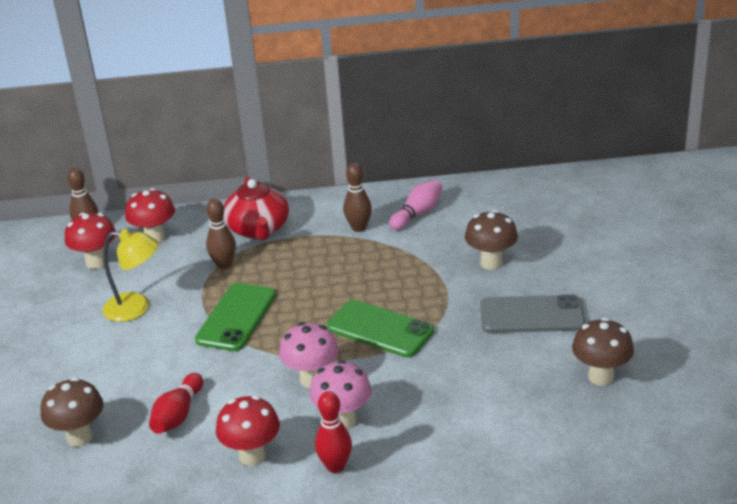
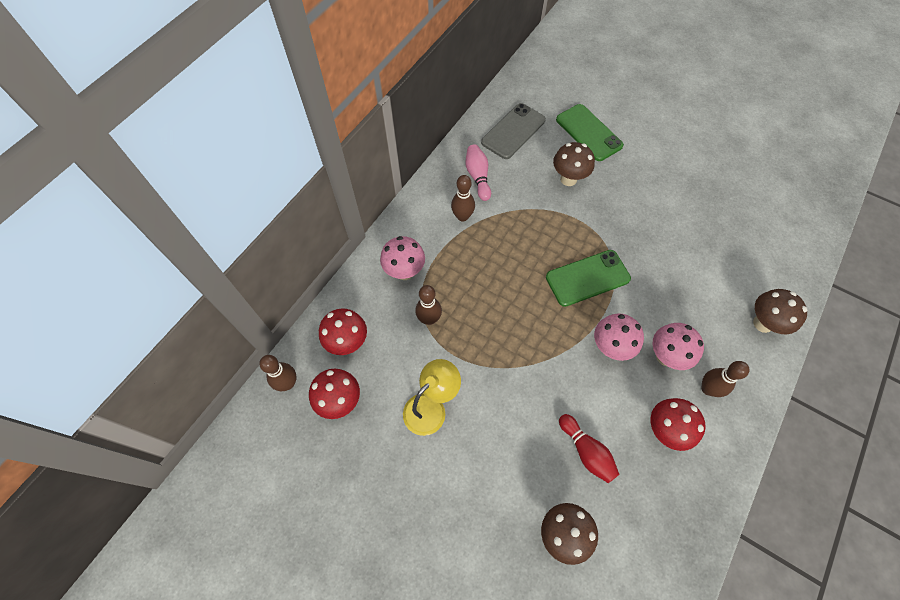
camera: 55 degrees left, 30 degrees up
(236, 317) = (502, 350): green phone -> green phone (588, 133)
(258, 229) = (404, 272): red teapot -> pink mushroom
(335, 466) = (708, 389): red bowling pin -> brown bowling pin
(532, 315) = (638, 197): grey phone -> grey phone (513, 131)
(601, 377) = (720, 207): brown mushroom -> brown mushroom (763, 323)

